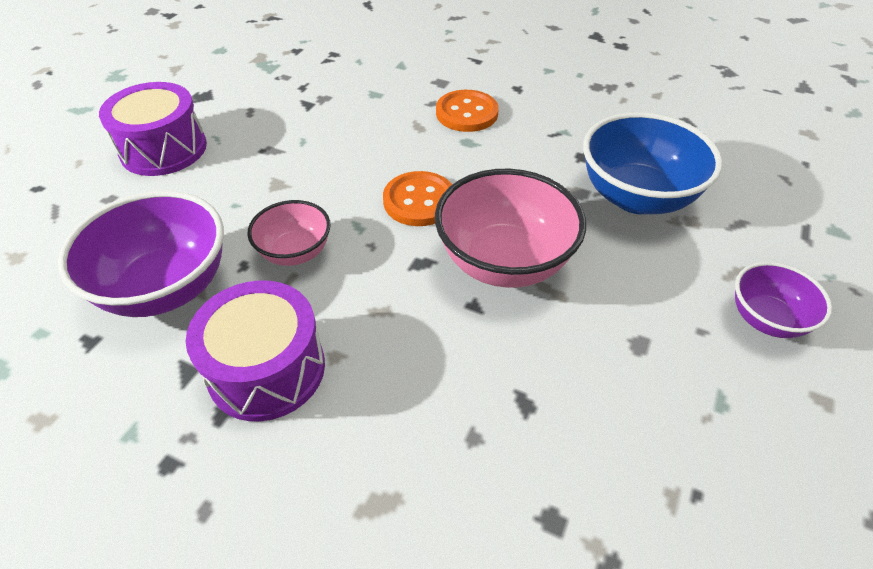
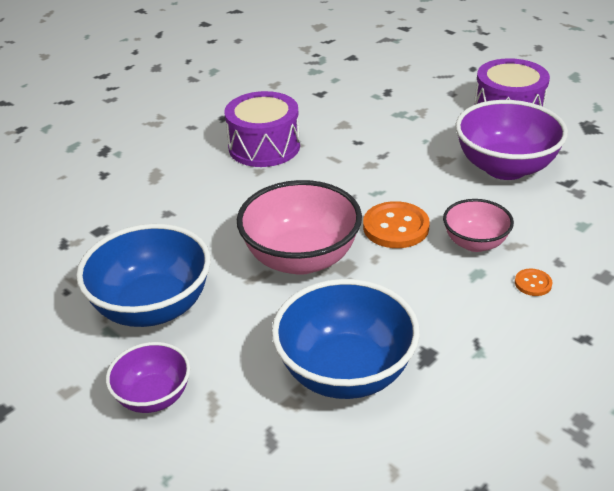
camera: 110 degrees right, 10 degrees down
(166, 287) = (350, 115): purple bowl -> purple bowl (505, 168)
(295, 252) = (360, 162): pink bowl -> pink bowl (475, 243)
(466, 113) = (533, 283): orange button -> orange button, size x0.50
(657, 373) = (153, 307): none -> blue bowl

